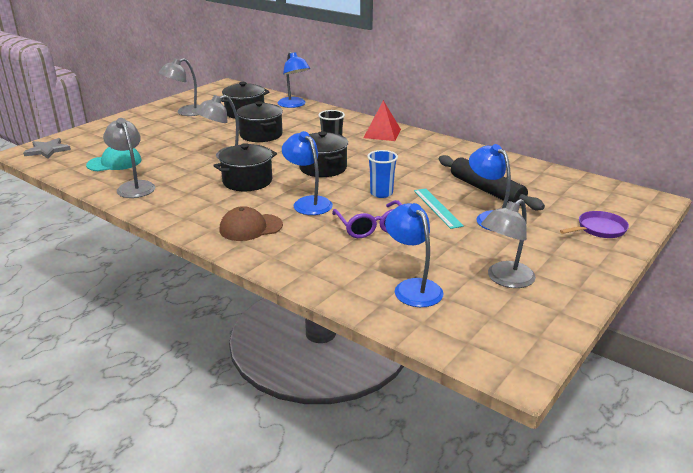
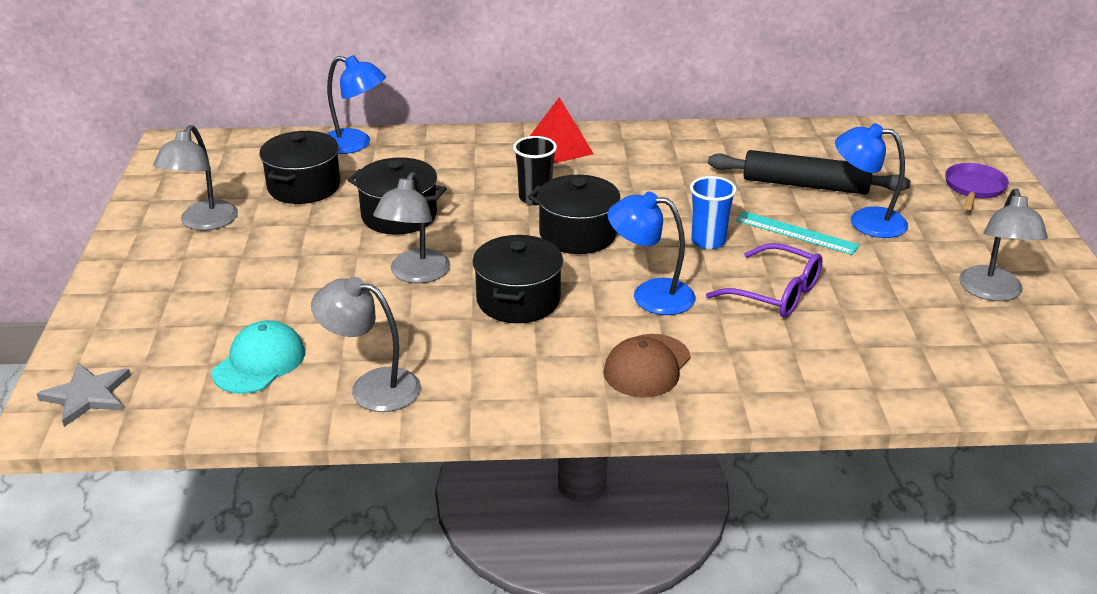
camera: 40 degrees left, 5 degrees up
(412, 287) = (936, 348): blue lamp -> none

